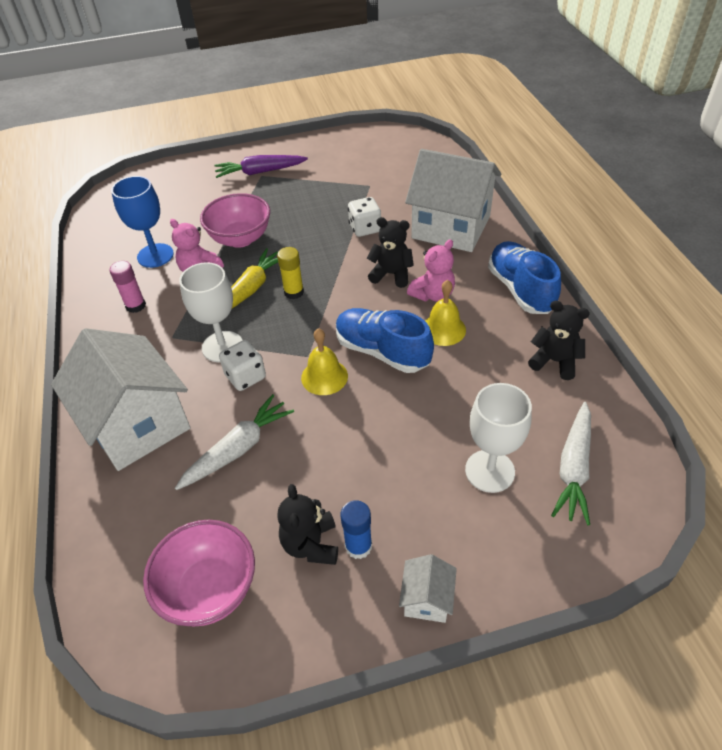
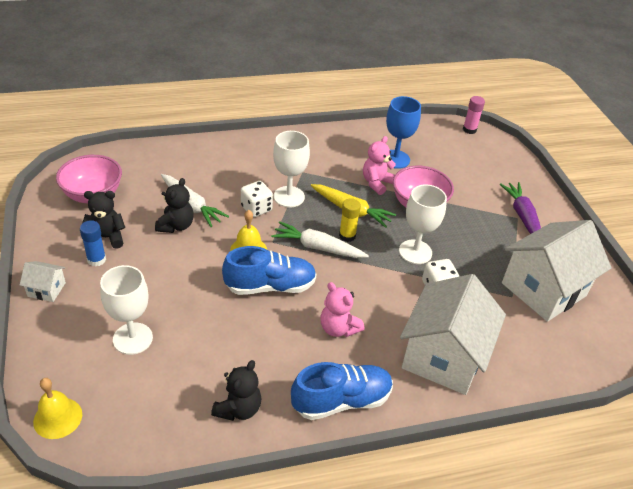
camera: 85 degrees right, 5 degrees down
(135, 306) = (337, 153): pink glue stick -> pink glue stick (469, 130)
(137, 424) = (224, 161): white house -> white house (543, 289)
(316, 242) = (415, 252): none -> white goblet
(382, 351) = (270, 286): blue shoe -> blue shoe turned 45 degrees clockwise
(391, 274) = (368, 301): black teddy bear -> black teddy bear (176, 226)
(443, 329) = (291, 330): yellow bell -> yellow bell (58, 418)
(574, 468) = (118, 395): white carrot -> white carrot (318, 247)

